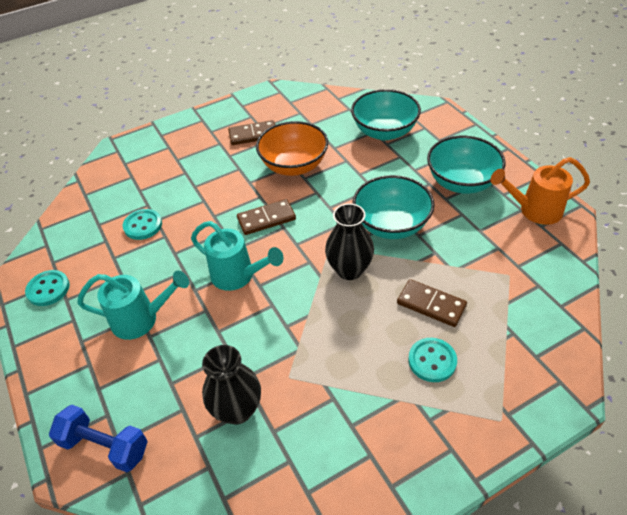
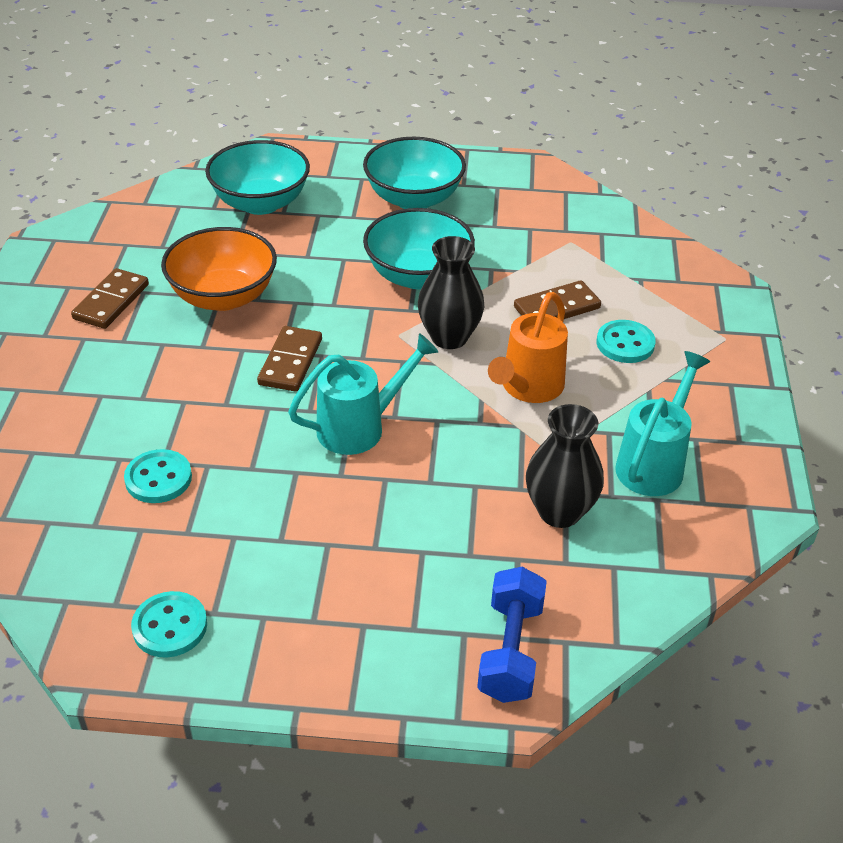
camera: 60 degrees left, 5 degrees down
(105, 446) = (510, 651): blue dumbbell -> blue dumbbell turned 45 degrees counterclockwise
(141, 319) = (338, 544): turquoise watering can -> turquoise watering can (654, 464)
(534, 210) = (508, 180): orange watering can -> orange watering can (528, 388)

